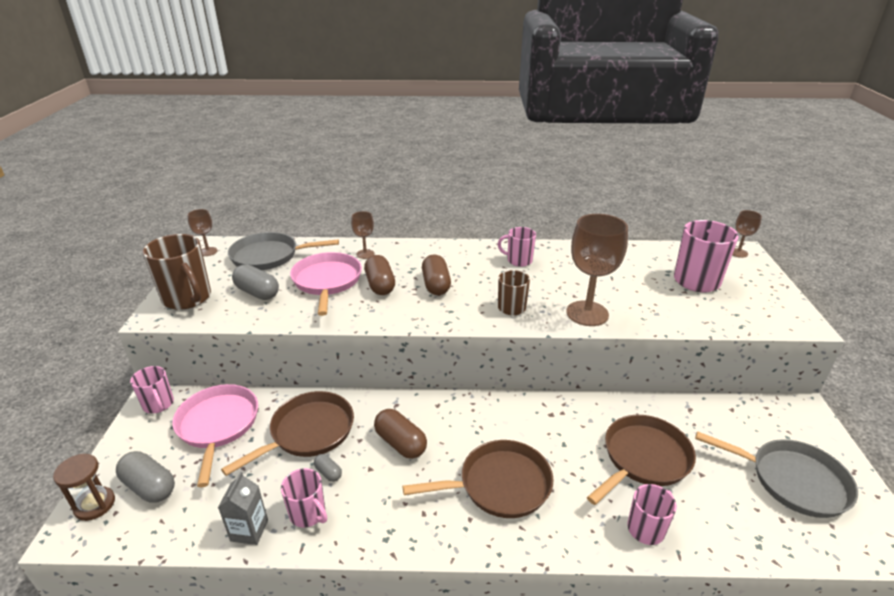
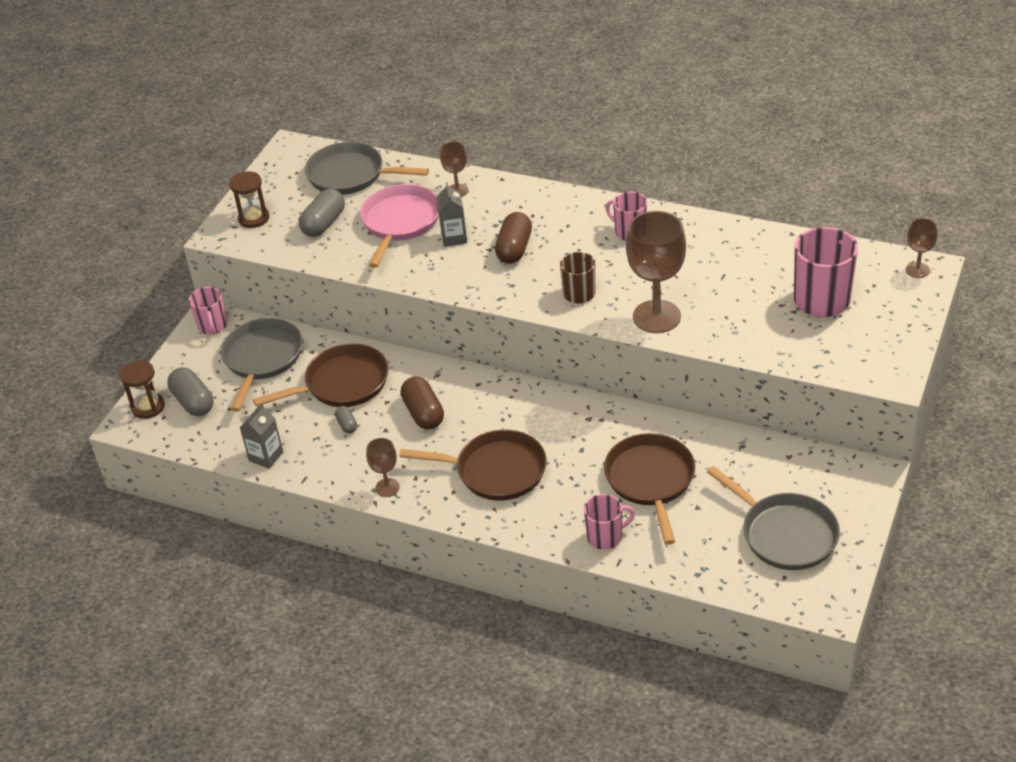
camera: 25 degrees right, 10 degrees up
(187, 298) = (254, 218): brown mug -> brown hourglass
(208, 251) = (287, 157): brown goblet -> brown goblet (387, 487)
(218, 425) = (262, 359): pink pan -> grey pan
(257, 292) = (324, 224): grey capsule -> grey capsule turned 60 degrees clockwise
(308, 513) = (318, 455): pink mug -> none
(380, 285) = (454, 238): brown capsule -> grey carton
(643, 458) = (650, 480): brown pan -> brown pan turned 75 degrees counterclockwise

